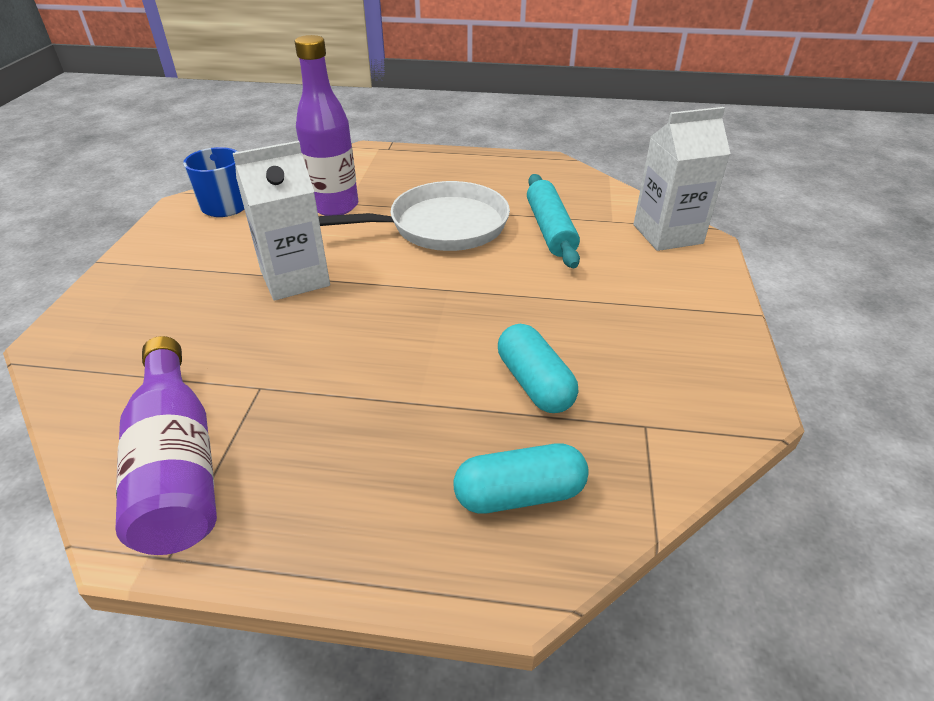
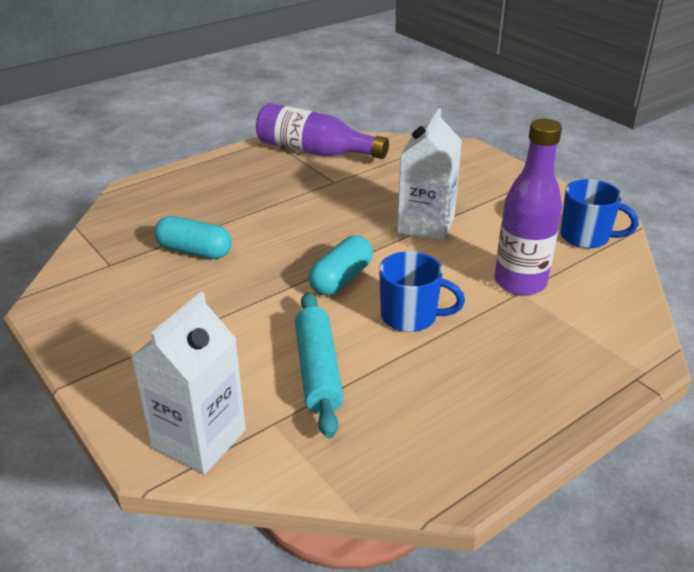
camera: 135 degrees right, 5 degrees down
(441, 226) = (410, 317): white pan -> blue mug
(519, 494) = (154, 210): turquoise capsule -> turquoise capsule (341, 279)
(550, 229) = (318, 371): turquoise rolling pin -> turquoise rolling pin turned 45 degrees clockwise

